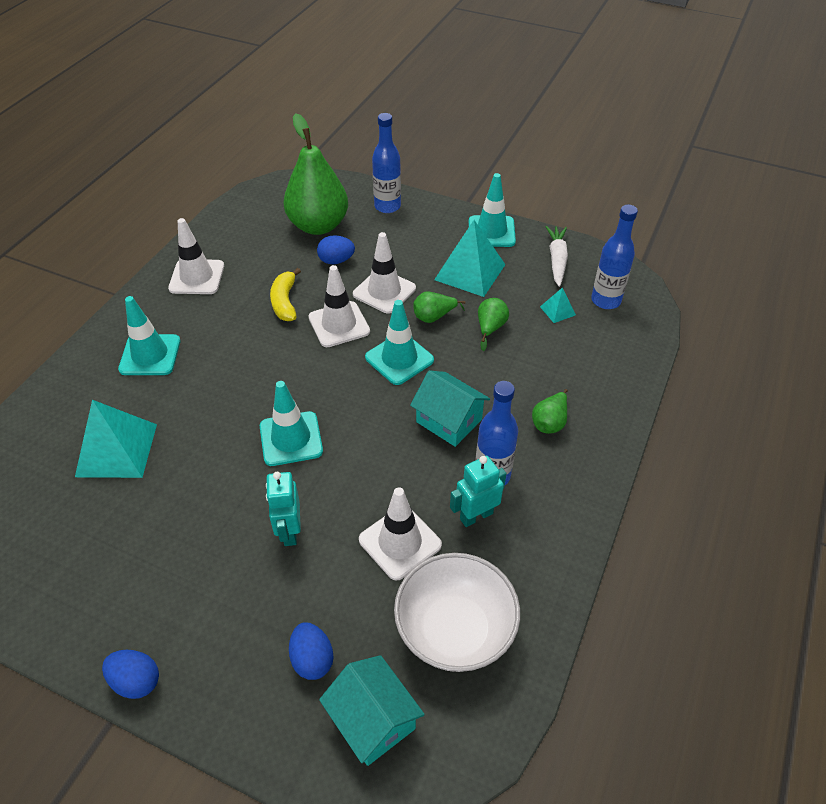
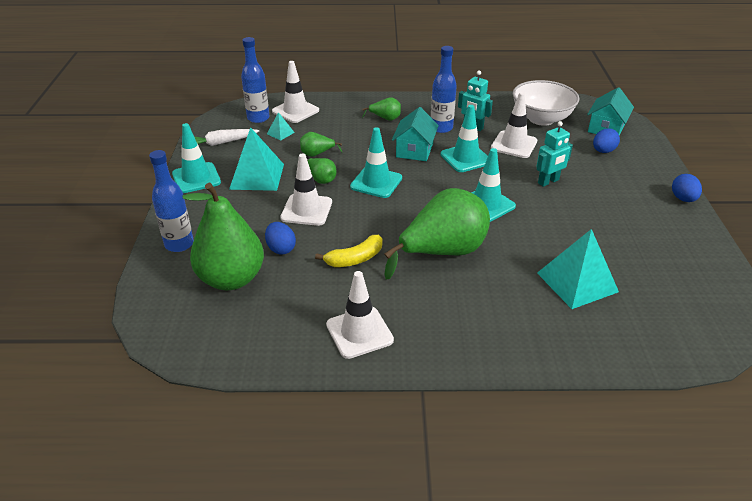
camera: 115 degrees left, 10 degrees down
(150, 355) = (478, 313): turquoise traffic cone -> turquoise traffic cone (465, 158)
(244, 365) = (442, 252): none -> green pear
(339, 324) = (361, 220): white traffic cone -> white traffic cone (295, 111)

